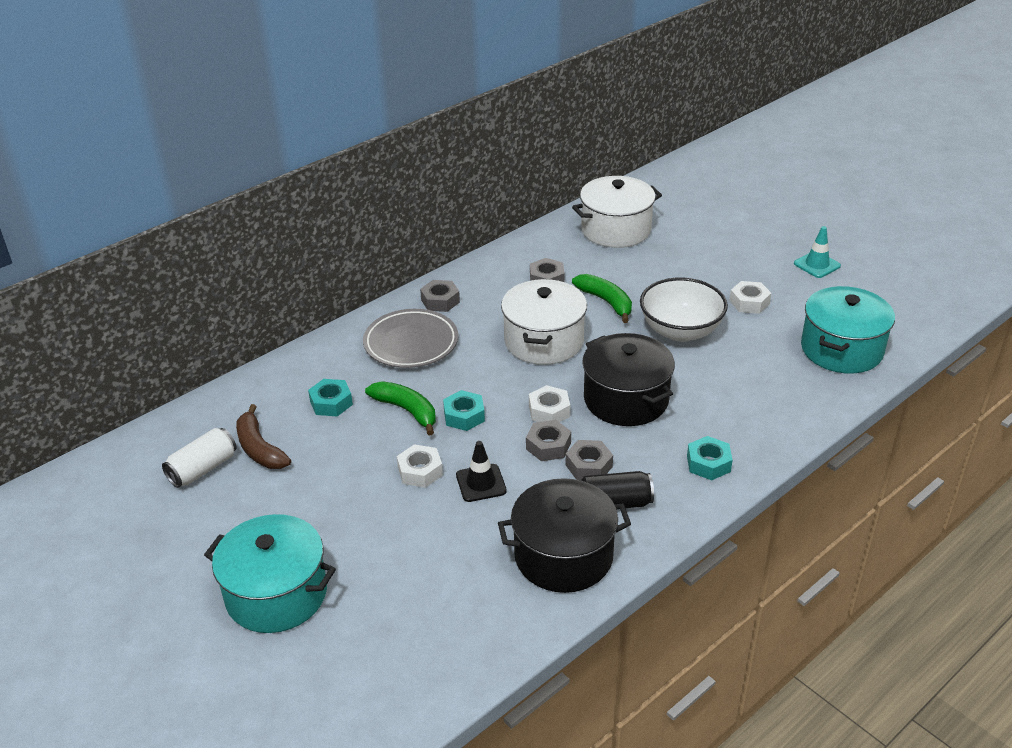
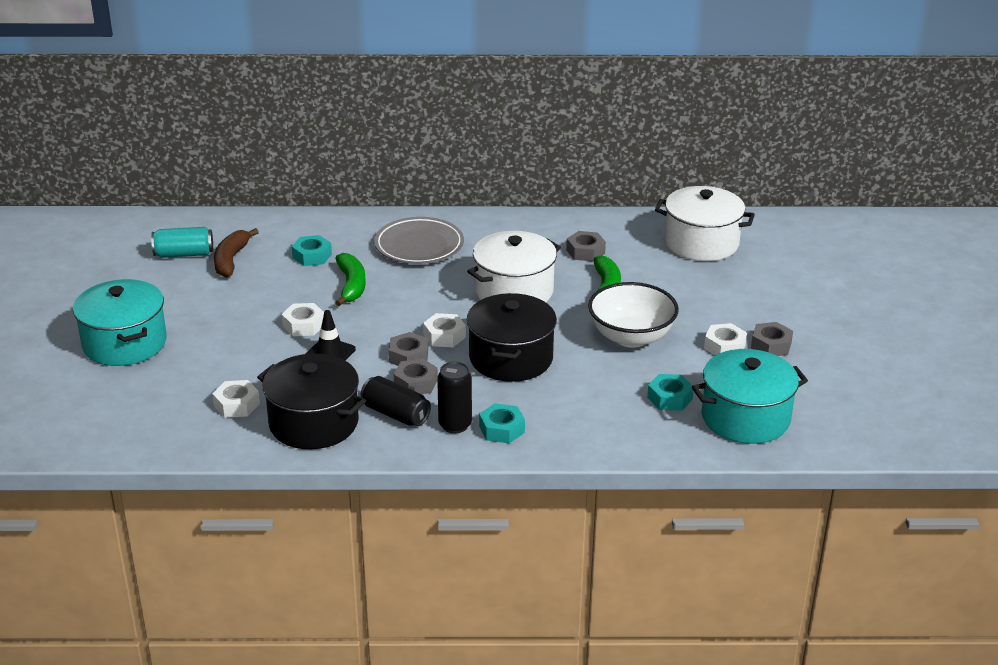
camera: 40 degrees right, 5 degrees down
(203, 469) = (184, 254): white can -> turquoise can
(440, 301) = (482, 228): grey nut -> grey nut (771, 345)
(464, 416) = (383, 308): turquoise nut -> turquoise nut (669, 398)
(474, 584) = (237, 405): none -> white nut
(671, 483) = (455, 425): none -> black can
(817, 265) = (838, 350): turquoise traffic cone -> none

